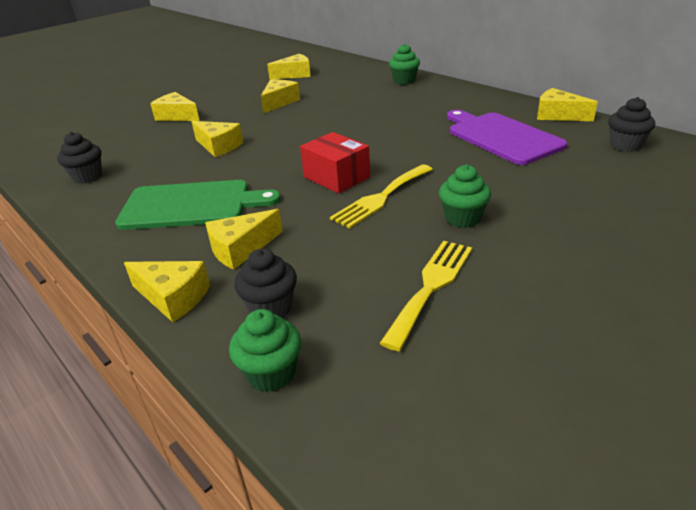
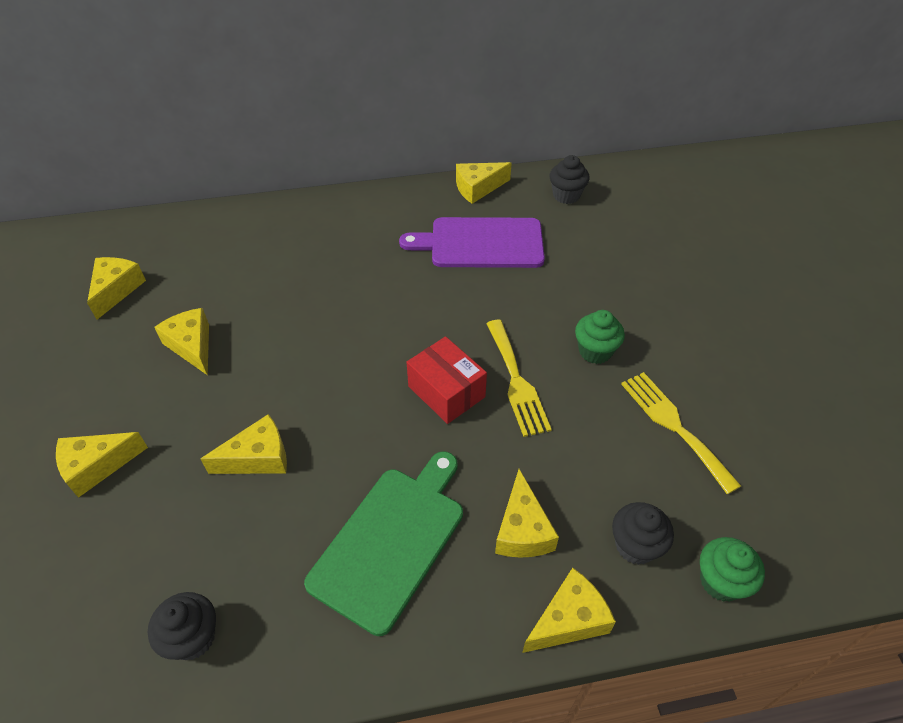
camera: 60 degrees left, 15 degrees up
(336, 177) = (446, 391): red box -> red box turned 60 degrees clockwise
(404, 81) = (273, 221): green cupcake -> none

